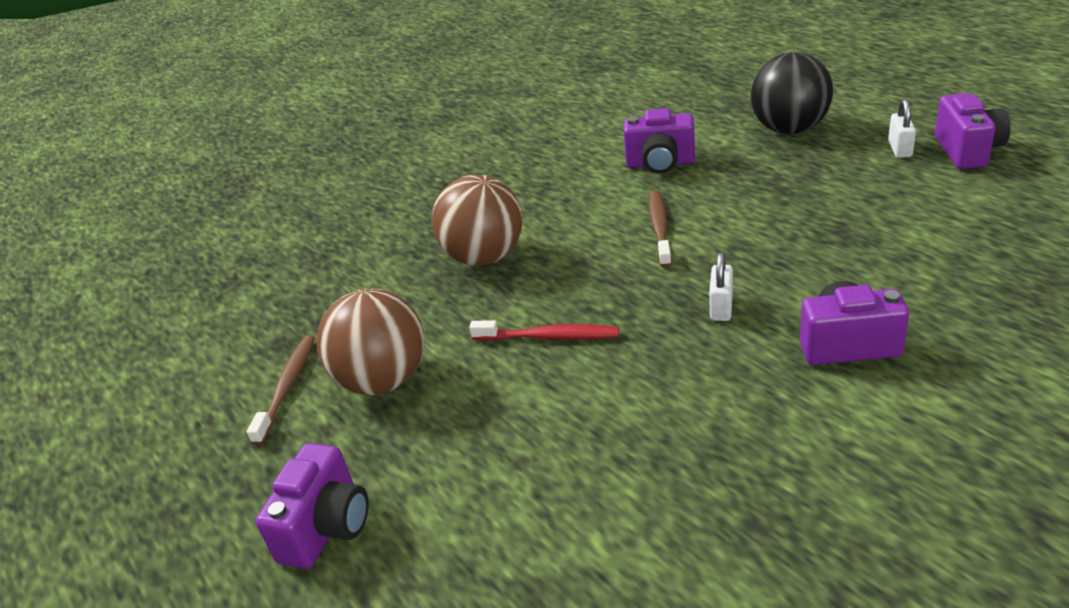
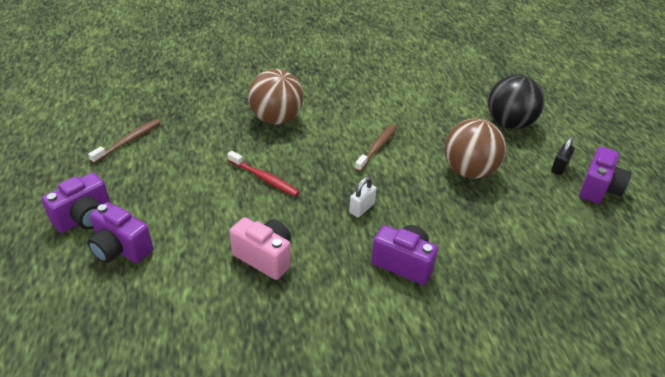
camera: 20 degrees right, 5 degrees up
(383, 380) = (171, 160): brown ball -> brown ball (469, 171)
(660, 163) = (416, 110): purple camera -> purple camera (121, 249)
(660, 434) = (265, 257): none -> pink camera
(900, 149) = (559, 167): white padlock -> black padlock

